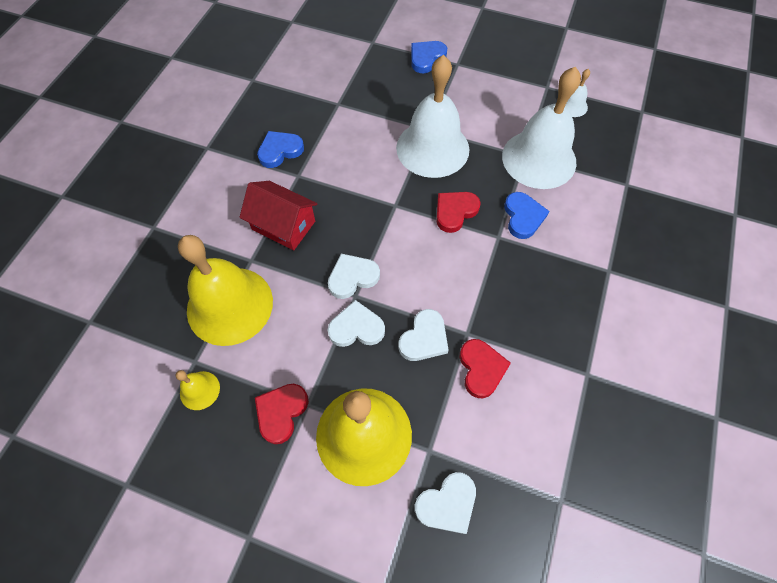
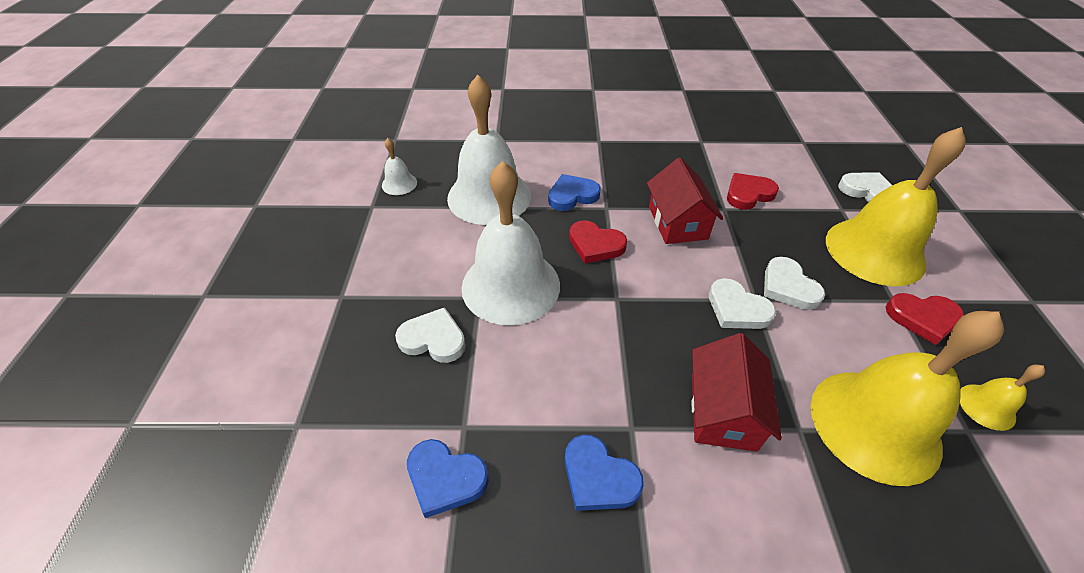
camera: 110 degrees left, 15 degrees down
(424, 338) = (754, 234): white heart -> white heart (433, 339)
(426, 58) = (332, 335): blue heart -> blue heart (445, 478)
(461, 283) = (677, 222): none -> red house

